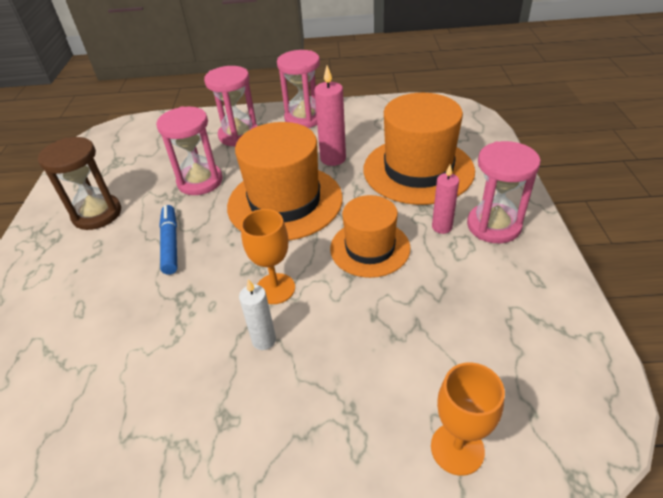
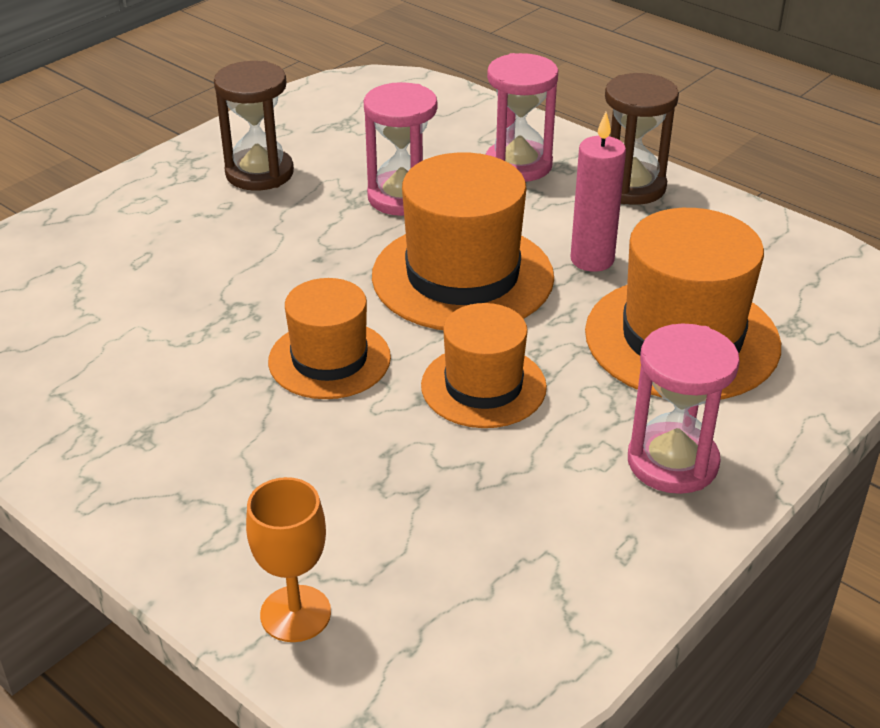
camera: 40 degrees right, 5 degrees down
(170, 243) = (290, 248): blue marker -> none
(264, 340) = (256, 398): white candle -> none
(275, 288) = (329, 359): orange goblet -> orange hat
(304, 118) = (631, 187): pink hourglass -> brown hourglass
(442, 227) = (603, 420): pink candle -> none

